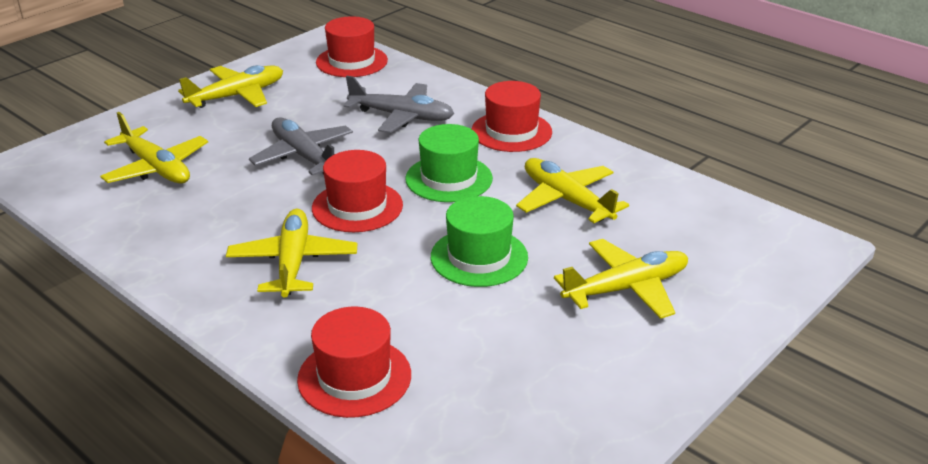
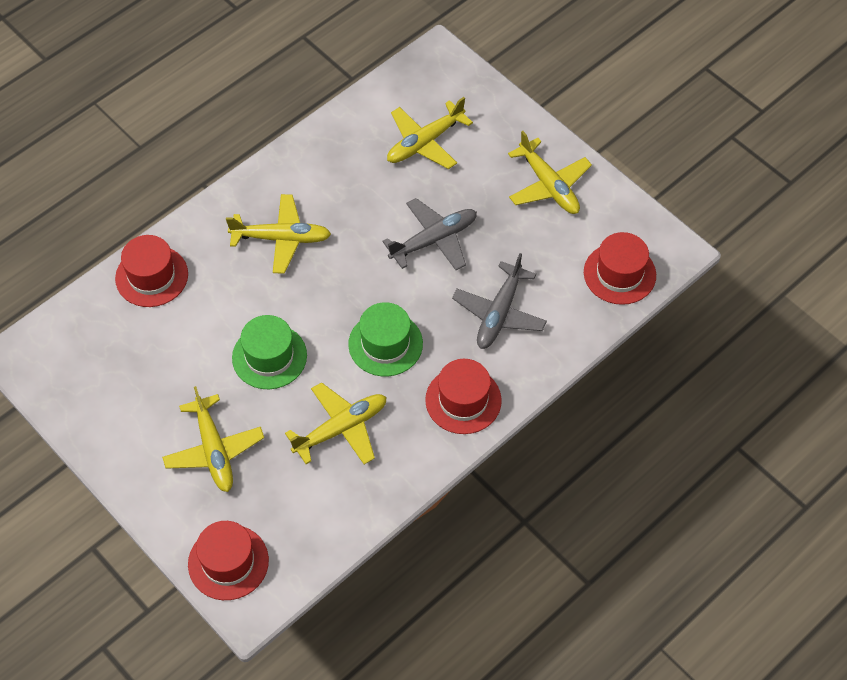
camera: 95 degrees right, 25 degrees up
(357, 206) = (350, 278): red hat -> red hat (228, 562)

